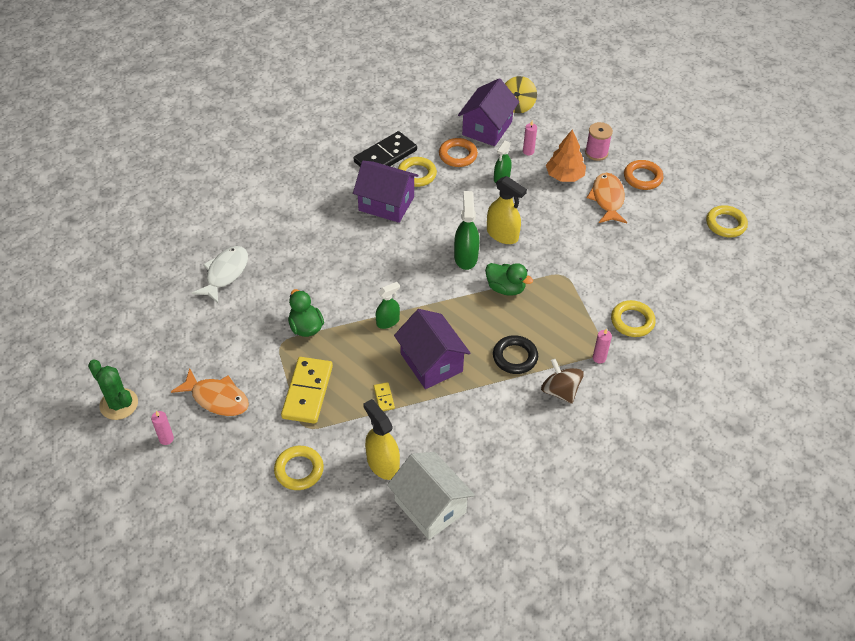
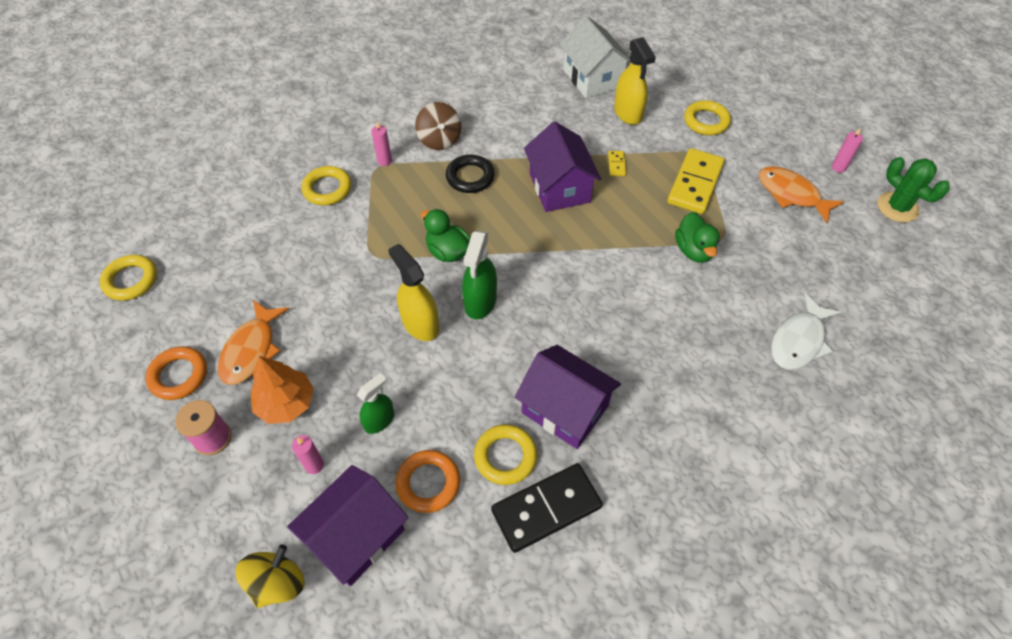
camera: 165 degrees left, 5 degrees up
(388, 321) = (597, 239): green spray bottle -> none

